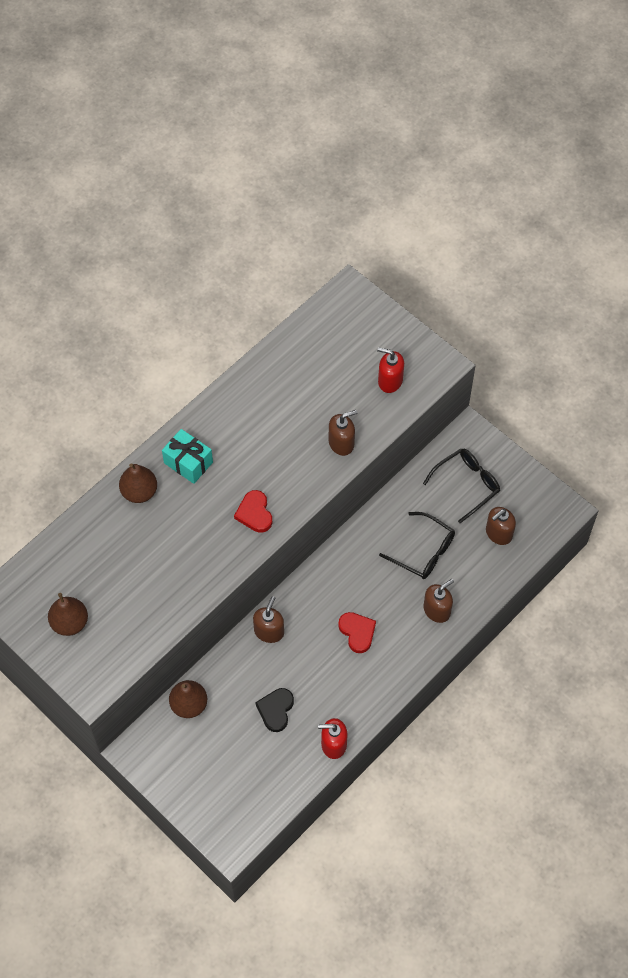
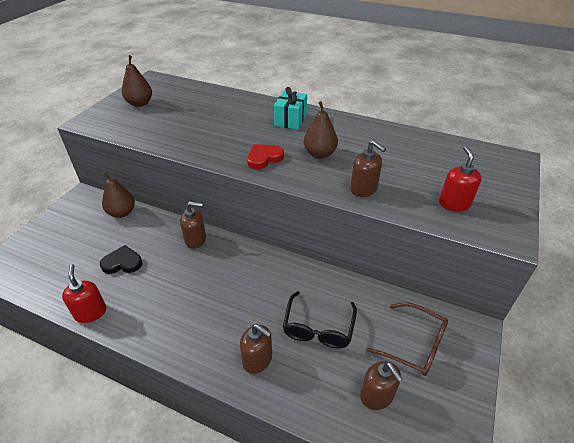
camera: 70 degrees right, 20 degrees down
(139, 492) = (254, 107): brown pear -> brown pear (319, 154)
(357, 632) = (211, 298): red heart -> none
(467, 484) = (414, 345): black glasses -> brown glasses
(498, 533) = (377, 396): brown soap dispenser -> brown soap dispenser turned 150 degrees counterclockwise

